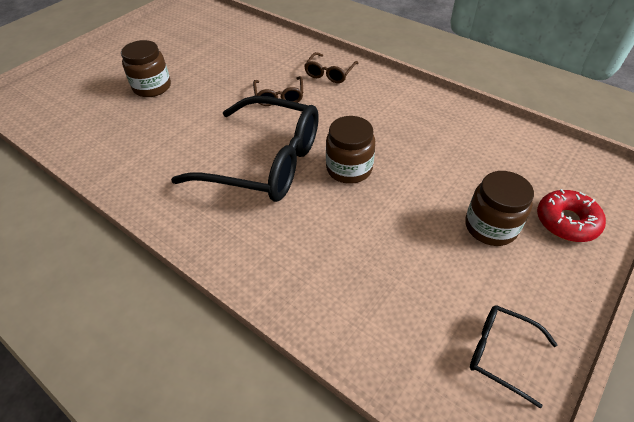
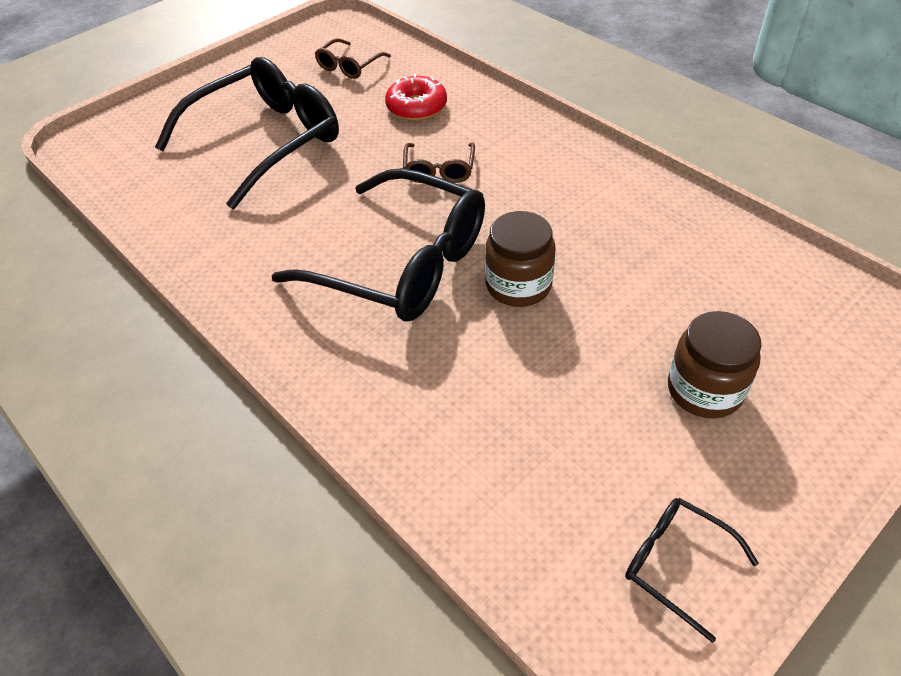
camera: 10 degrees right, 0 degrees up
(152, 87) = (265, 141): brown jar -> black glasses
(330, 73) = (518, 140): brown glasses -> brown glasses (349, 66)
(566, 222) = (820, 395): red donut -> red donut (416, 107)

